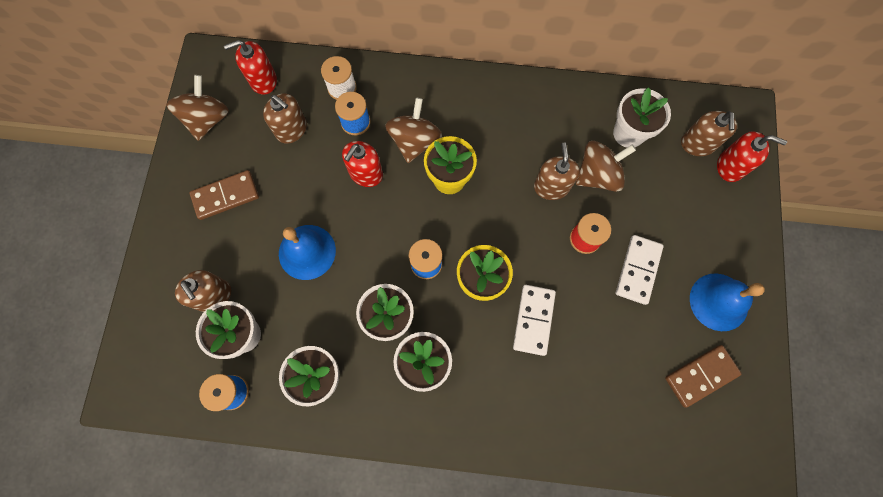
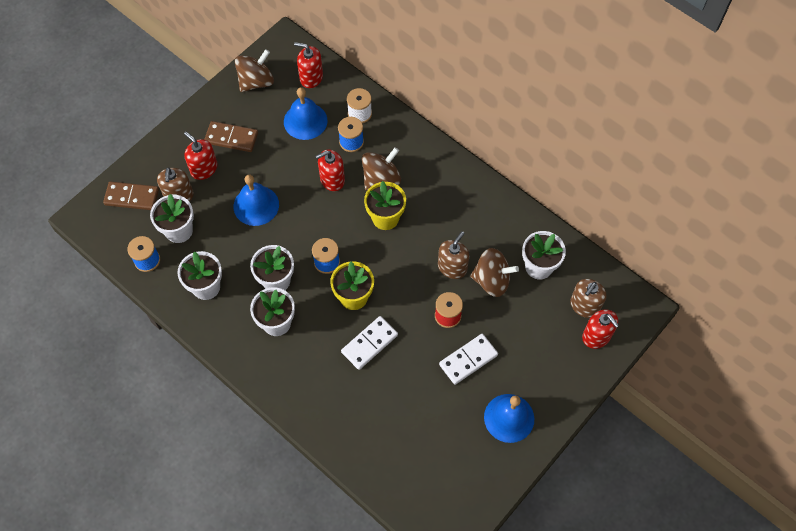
camera: 35 degrees right, 10 degrees down
(220, 248) = (204, 168): none -> red soap dispenser
(291, 129) = (305, 121): brown soap dispenser -> blue bell
(700, 375) = (455, 454): brown domino -> brown domino (132, 197)

